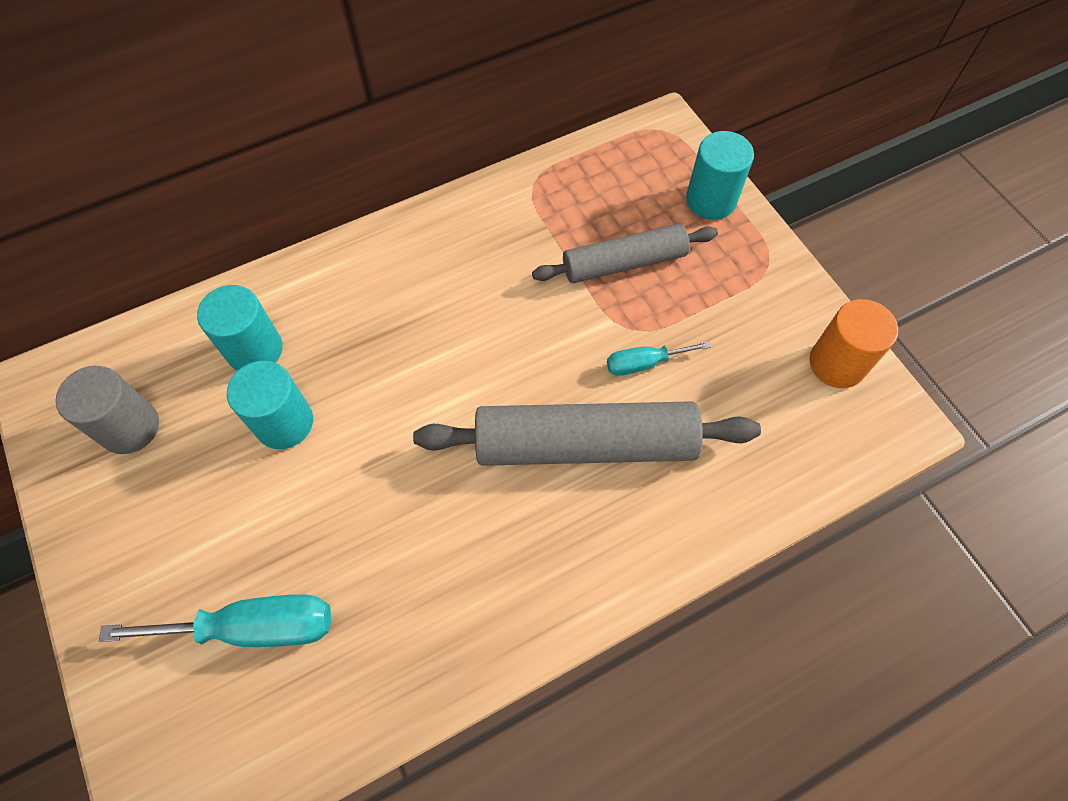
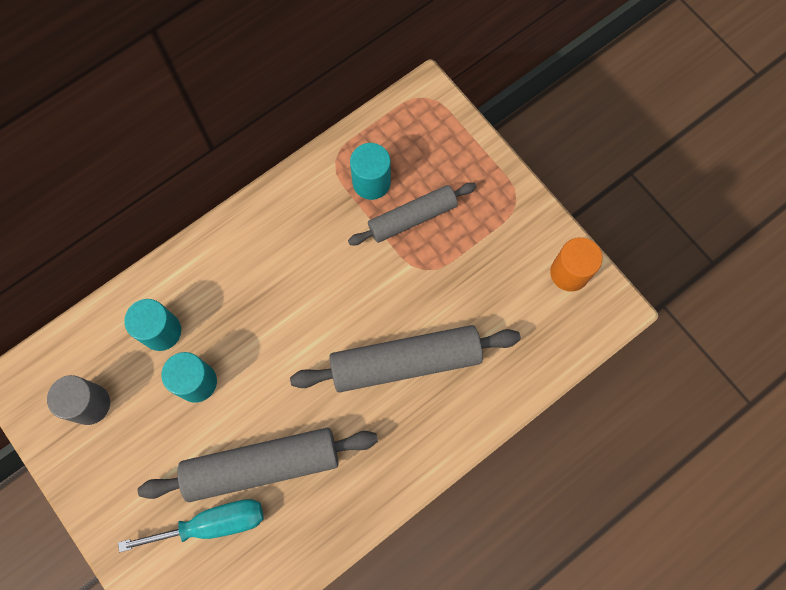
camera: 10 degrees left, 10 degrees up
(348, 553) = (262, 465): none -> grey rolling pin
(644, 363) = (437, 295): turquoise screwdriver -> none
(711, 200) = (468, 154): turquoise cylinder -> turquoise cylinder (371, 182)

